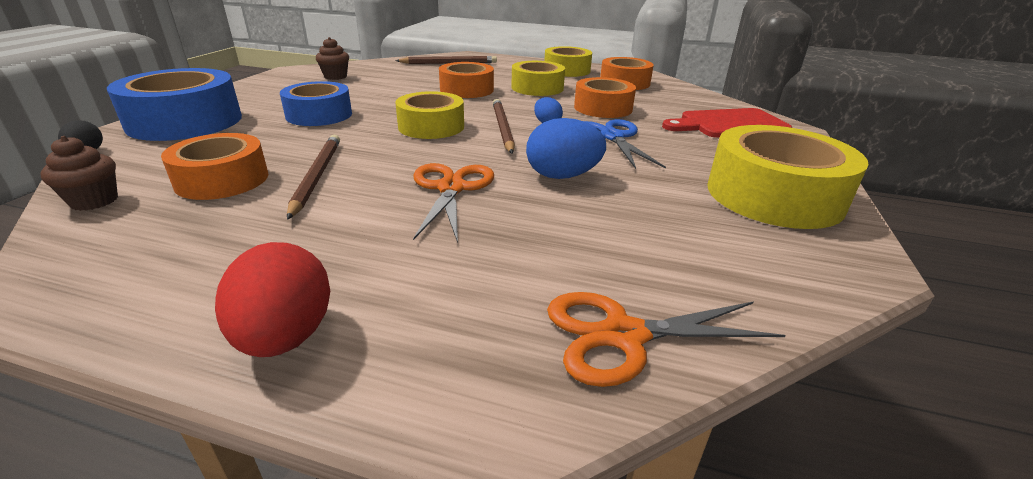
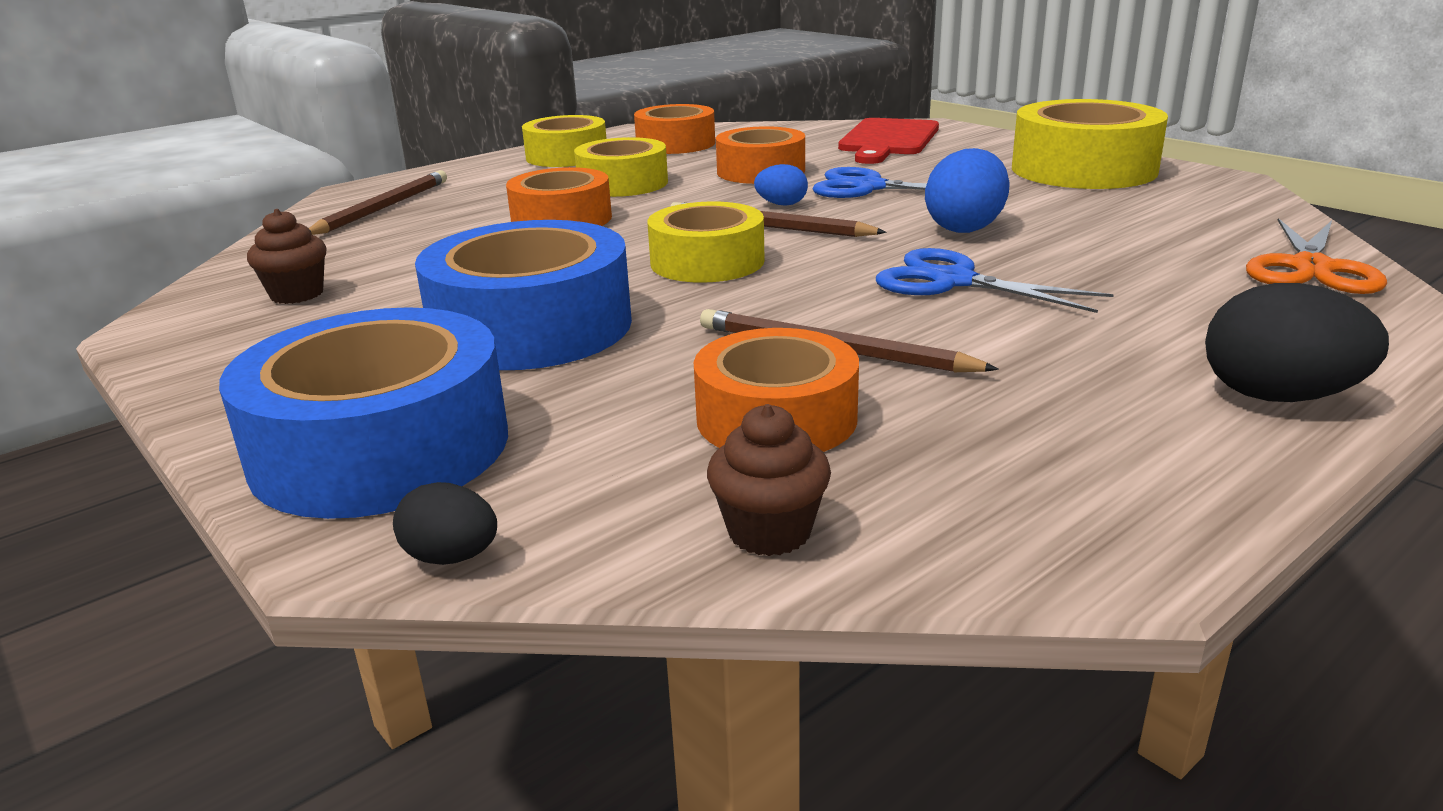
camera: 55 degrees left, 5 degrees down
(286, 336) = (1278, 397): red egg -> black egg
(319, 115) = (531, 326): blue tape -> blue tape, size x1.53
(451, 188) = (953, 281): orange scissors -> blue scissors

